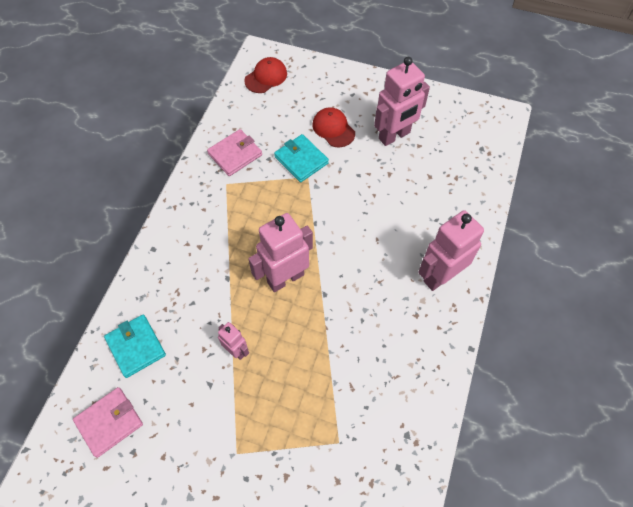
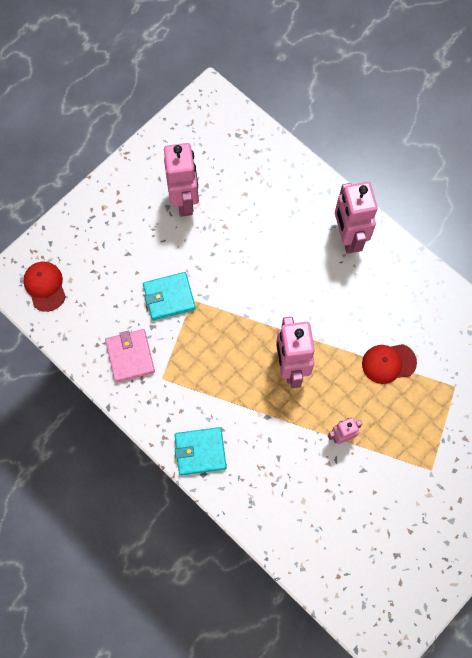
camera: 65 degrees left, 10 degrees up
(109, 422) = (361, 568): pink wallet -> none
(136, 347) = (300, 523): turquoise wallet -> turquoise wallet (200, 451)
(333, 129) = (147, 251): red cap -> red cap (388, 363)

